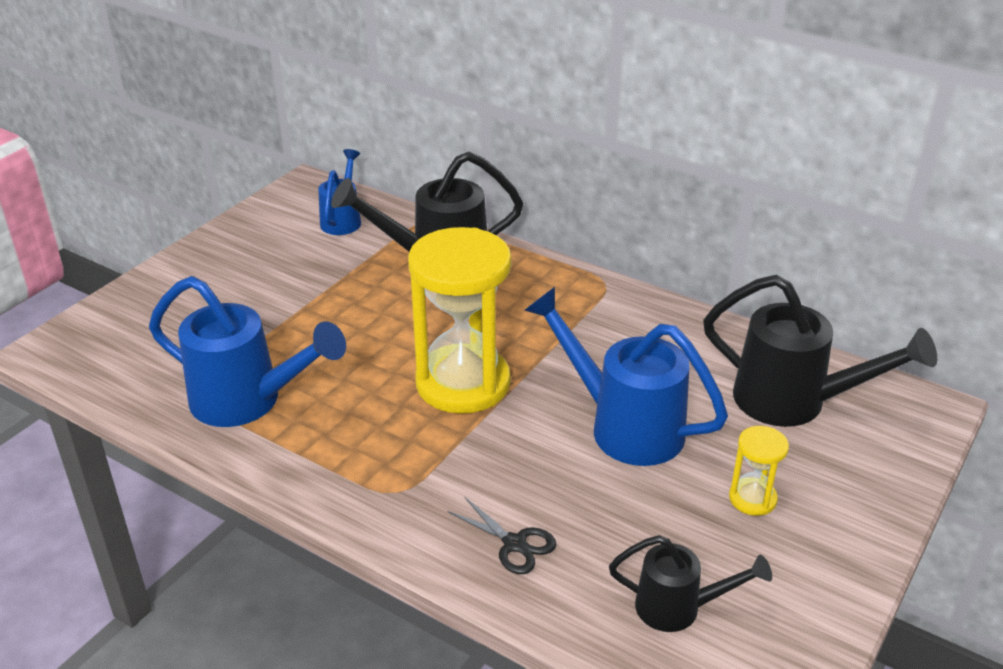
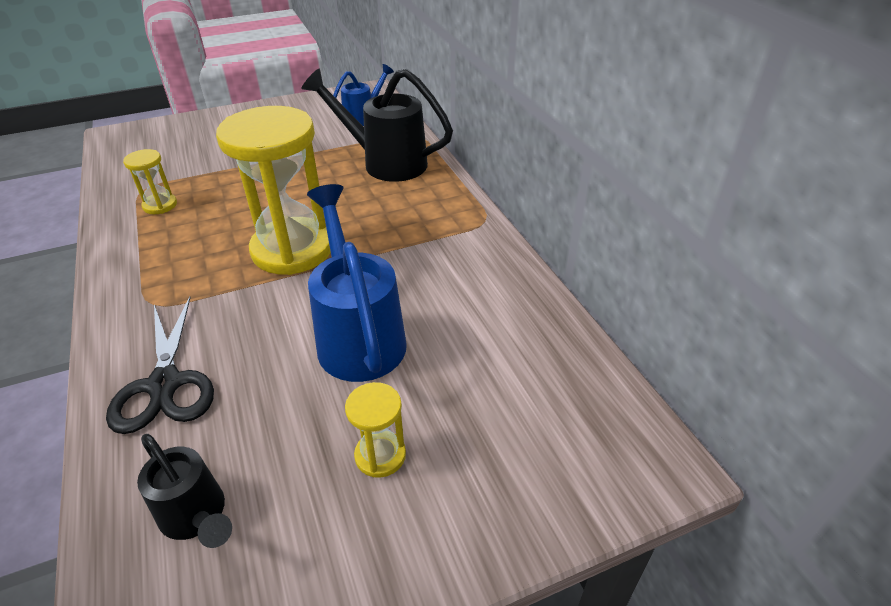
camera: 35 degrees right, 5 degrees up
(249, 402) = (160, 205): blue watering can -> yellow hourglass
(515, 544) = (165, 385): black scissors -> black scissors, size x1.69
(795, 402) = (526, 388): black watering can -> none

